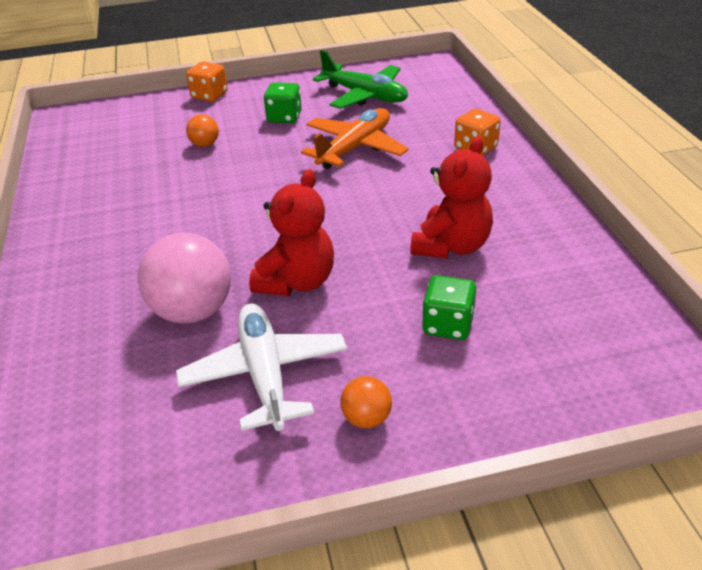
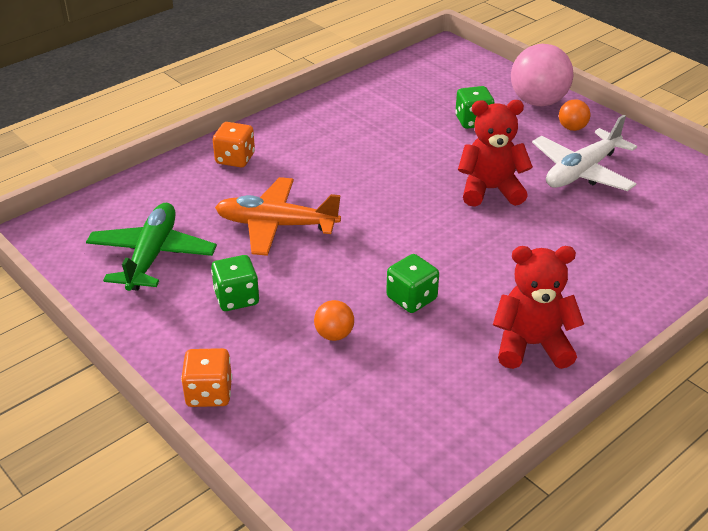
camera: 120 degrees left, 0 degrees up
(193, 311) = (565, 224): pink ball -> pink ball (538, 102)
(201, 185) = (411, 298): none -> green dice
(451, 246) = (391, 138): red teddy bear -> red teddy bear (531, 345)

